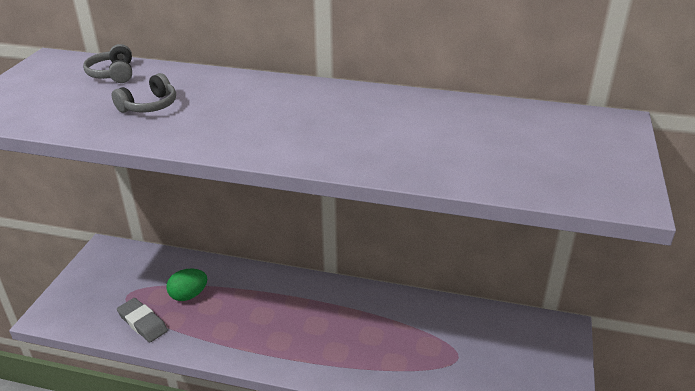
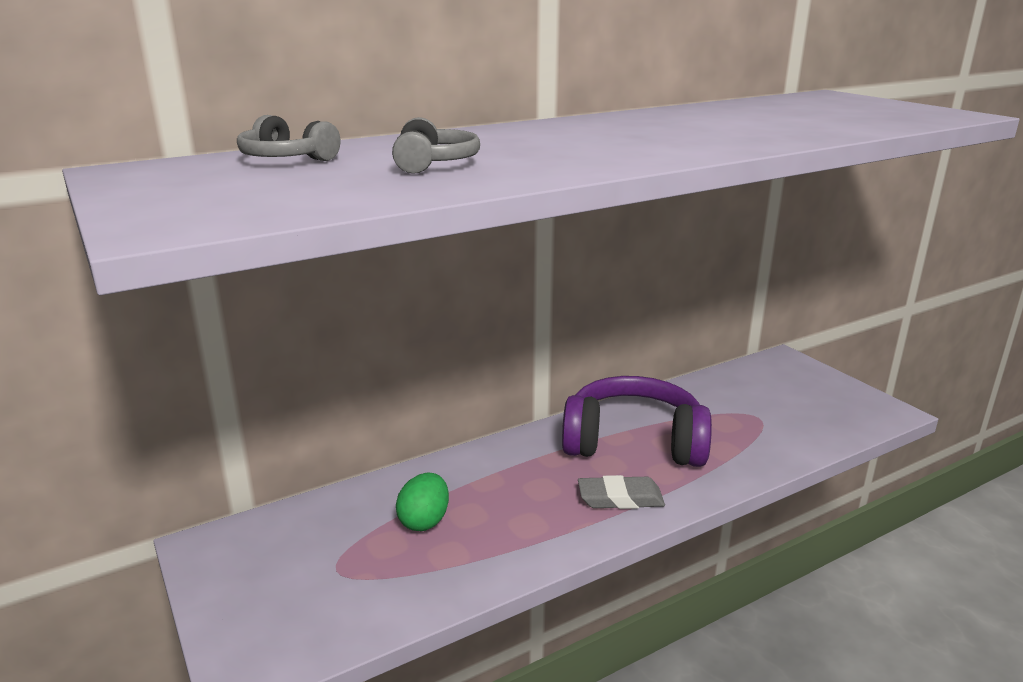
camera: 45 degrees left, 10 degrees down
(142, 323) = (414, 581): grey eraser -> grey eraser (620, 498)
(351, 321) = (633, 442): none -> purple headphones

